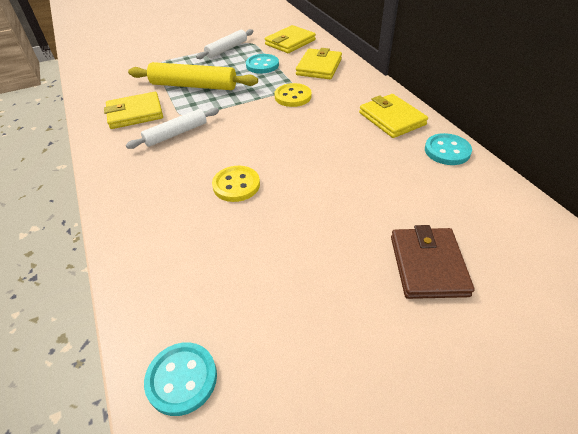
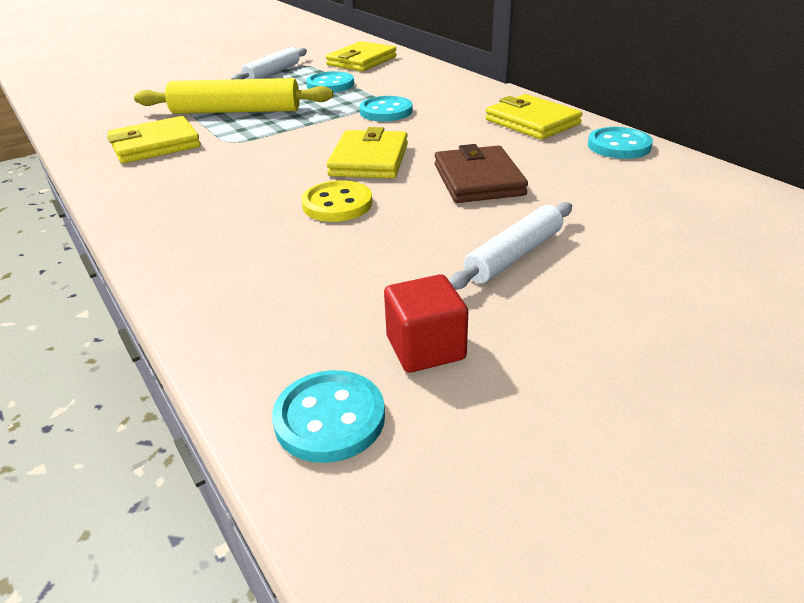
camera: 10 degrees left, 10 degrees down
(176, 134) = (226, 160): white rolling pin -> white rolling pin (514, 255)
(257, 328) = (425, 348): none -> red cube
(293, 96) = (386, 111): yellow button -> turquoise button
(319, 67) = (412, 81): yellow wallet -> yellow wallet (369, 160)
(428, 265) = (642, 256): brown wallet -> brown wallet (478, 180)

